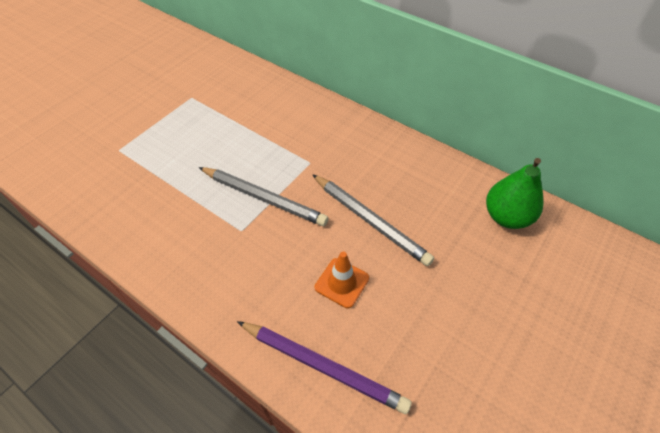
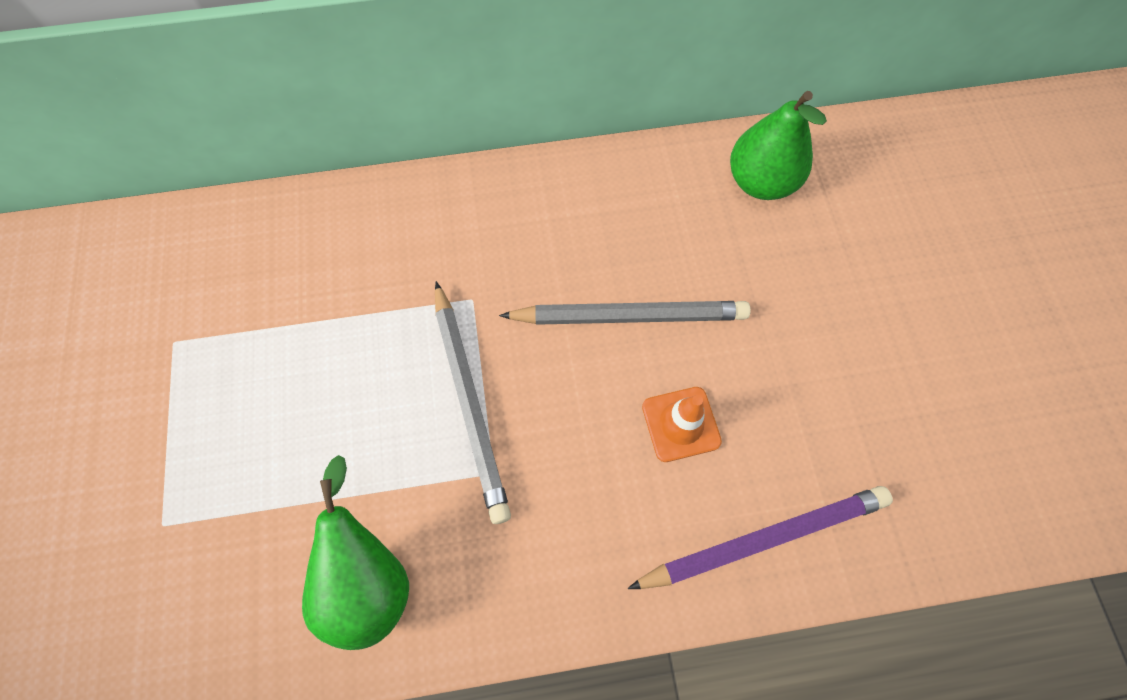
camera: 45 degrees left, 15 degrees up
(155, 225) = (369, 577): none -> green pear
(264, 198) = (470, 402): grey pencil -> grey pencil turned 90 degrees clockwise

